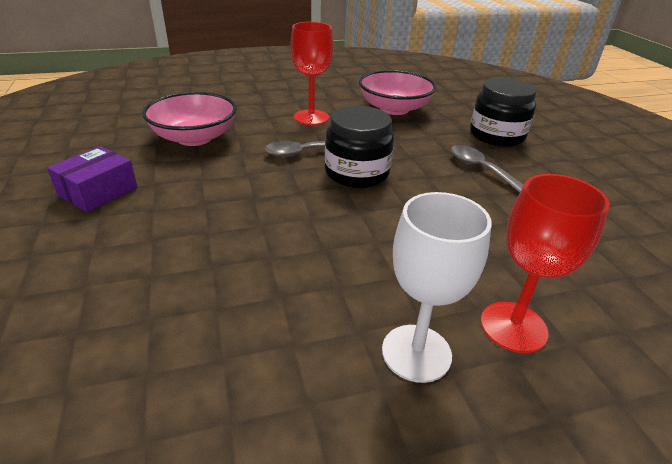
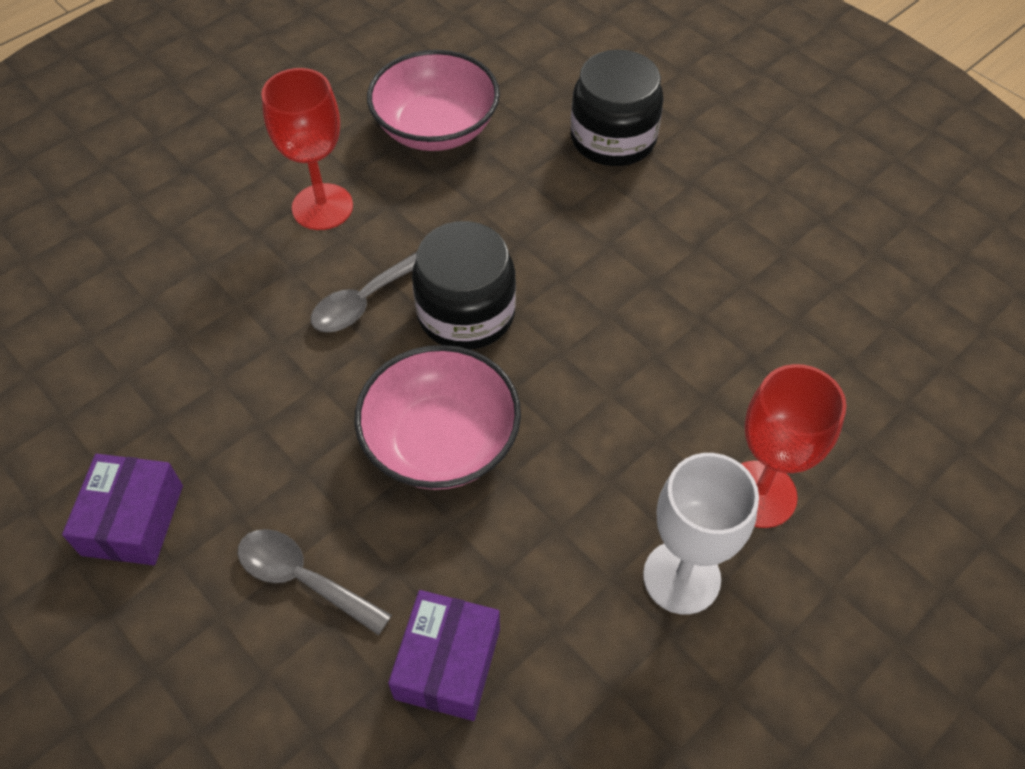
camera: 25 degrees left, 20 degrees up
(194, 138) = (176, 338): pink bowl -> pink bowl (441, 441)
(200, 329) = (447, 663): none -> purple box
(480, 169) = (622, 230): grey spoon -> grey spoon (302, 579)

